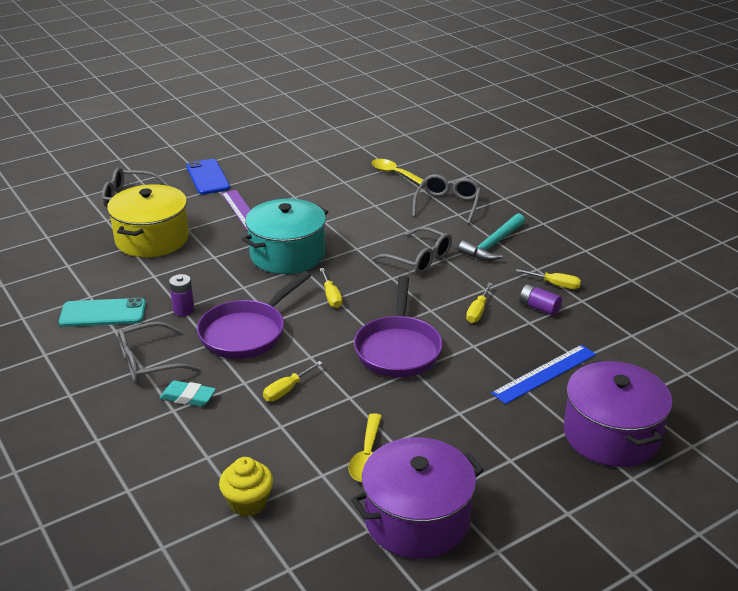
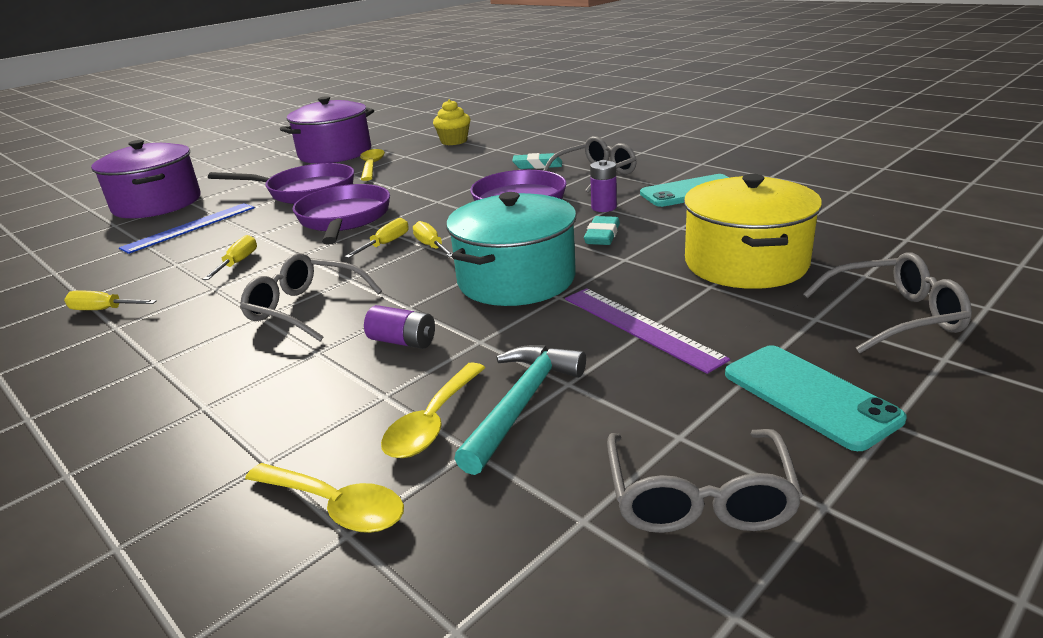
camera: 170 degrees right, 5 degrees down
(207, 177) = (809, 396): blue phone -> turquoise phone
(210, 279) = (602, 236): none -> turquoise eraser
(287, 390) = (451, 181): yellow screwdriver -> yellow screwdriver (385, 244)
(356, 192) = (432, 422): none -> yellow spoon
(442, 413) = (305, 191): none -> purple pan
(447, 204) = (219, 427): grey glasses -> grey glasses (699, 498)
(493, 245) = (165, 353): turquoise hammer -> turquoise hammer (521, 404)
(539, 308) = (152, 279): purple battery -> purple battery (403, 341)

